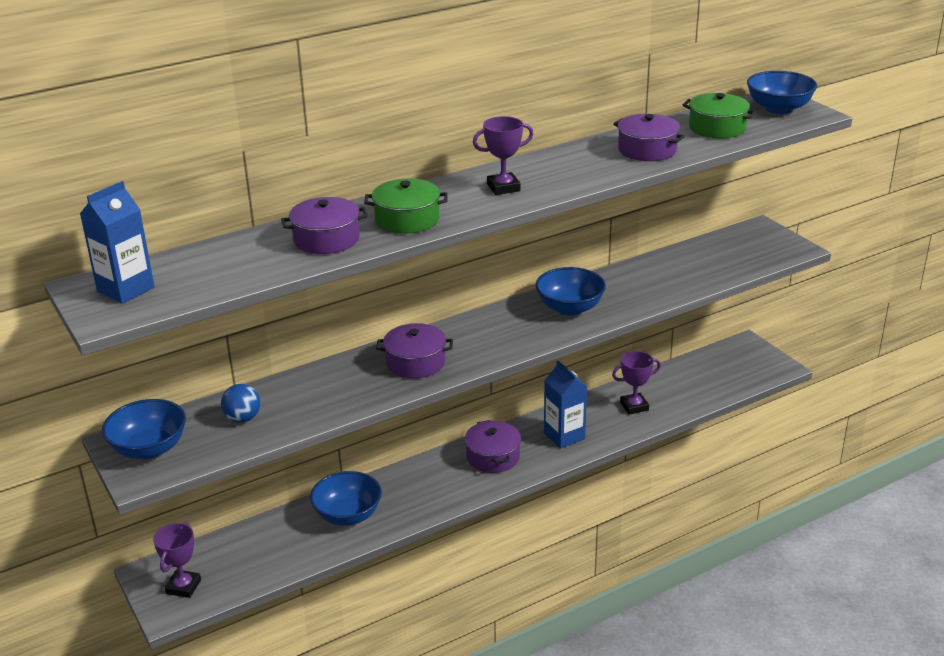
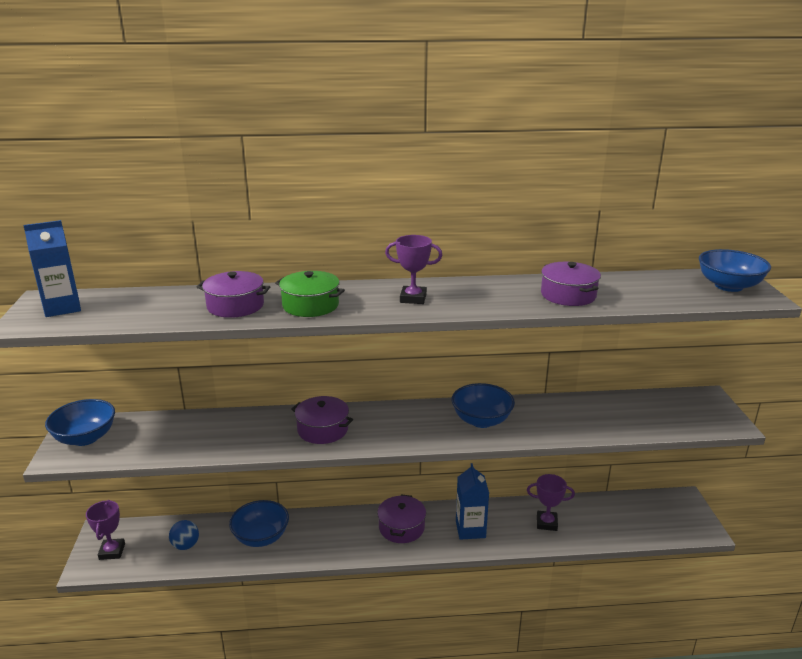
camera: 25 degrees right, 5 degrees down
(183, 587) = (112, 551): purple trophy -> purple trophy turned 45 degrees counterclockwise
(243, 418) = (164, 435): blue ball -> blue ball (185, 545)
(717, 128) = (652, 290): green pot -> none

